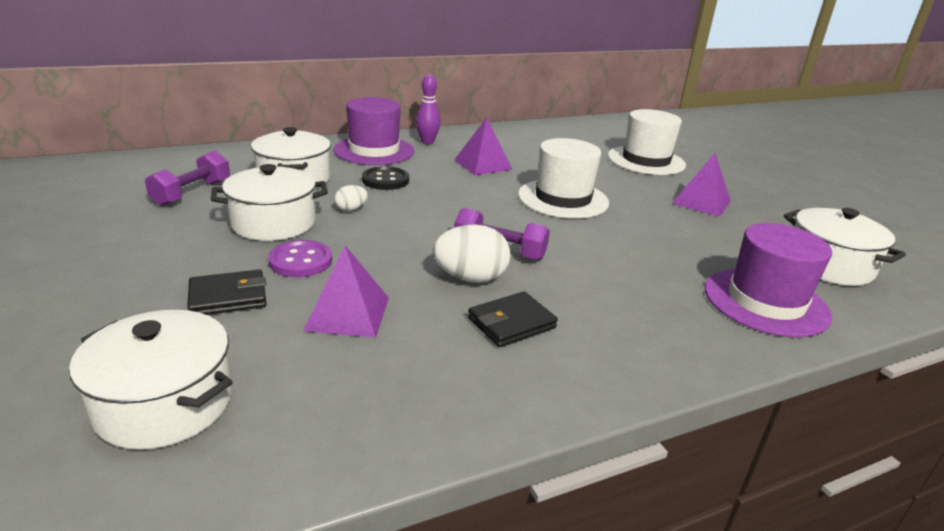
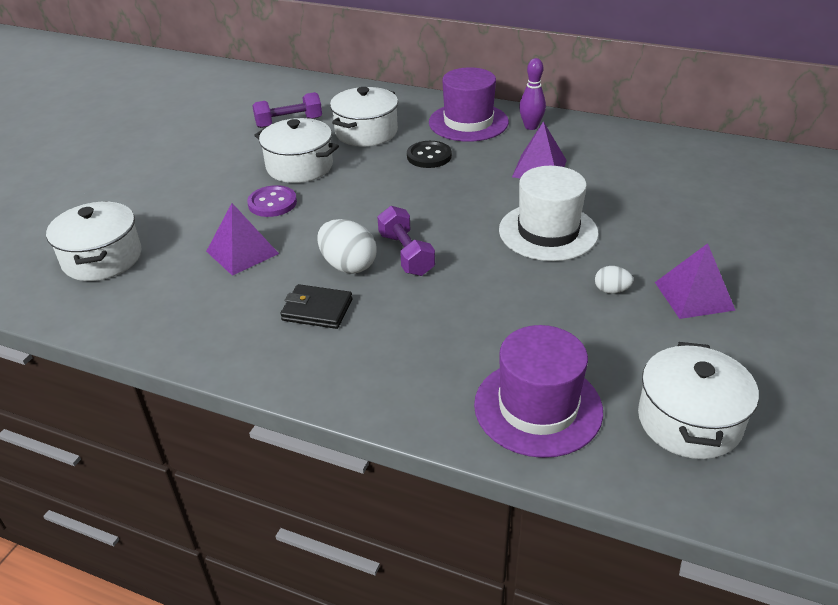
camera: 50 degrees right, 10 degrees up
(228, 297) = (204, 211): black wallet -> none
(351, 209) = (363, 174): white egg -> white egg (611, 290)
(646, 160) = (734, 225): white hat -> none

